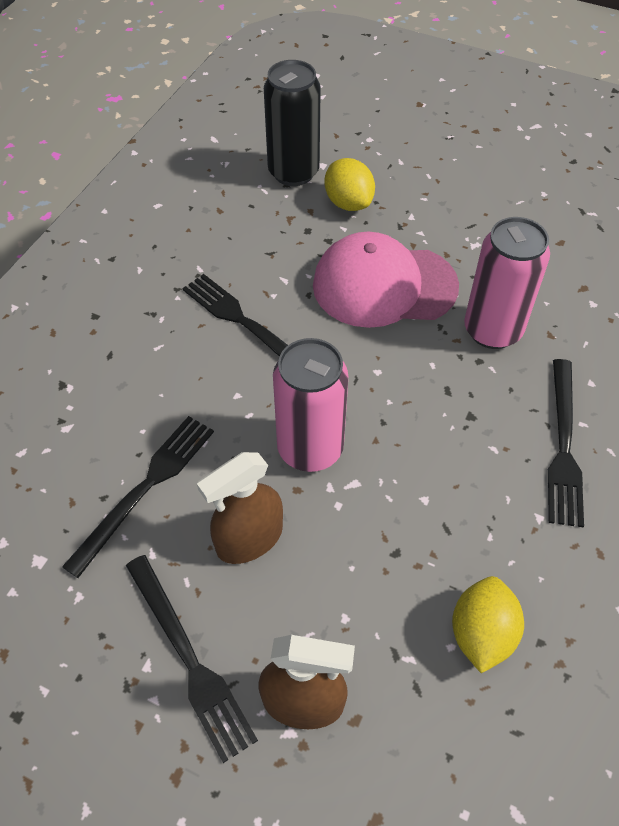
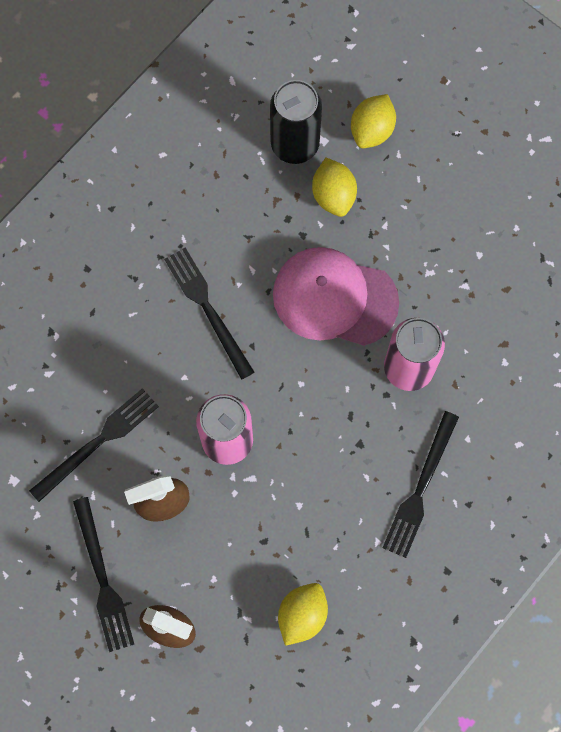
camera: 15 degrees right, 20 degrees up
(366, 149) = (372, 130): none -> yellow lemon

